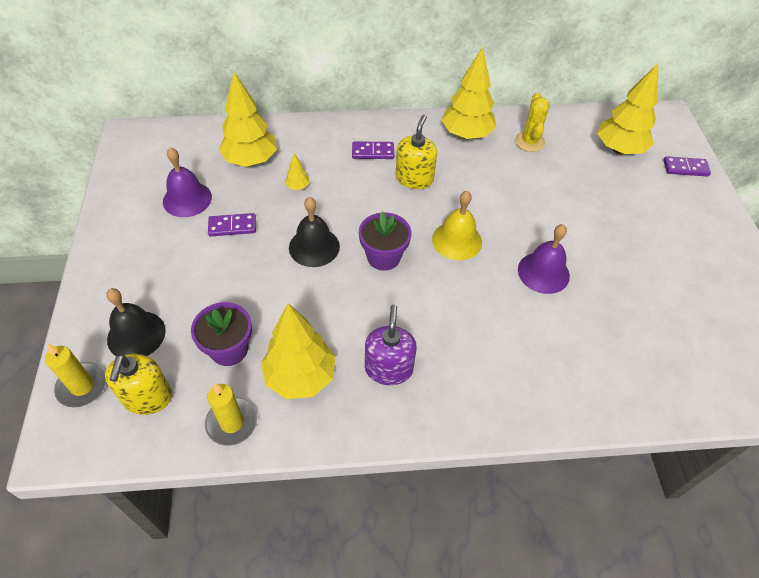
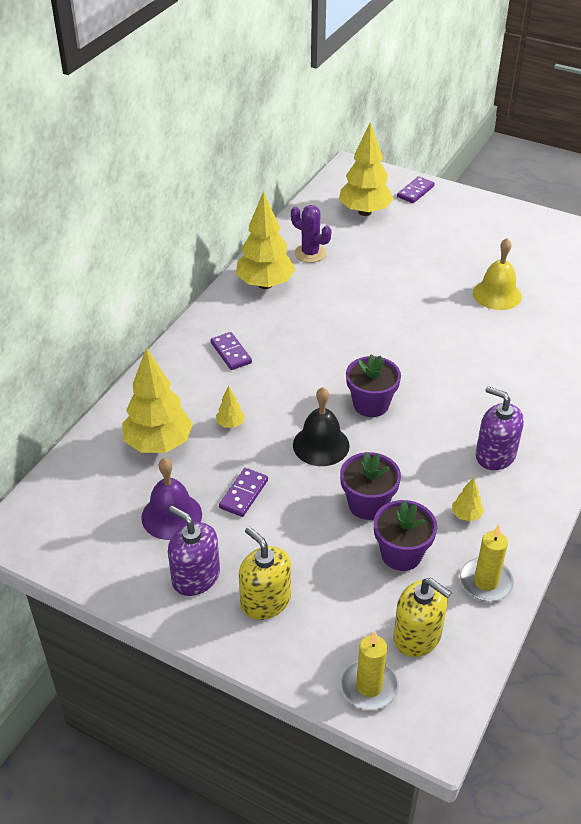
camera: 55 degrees left, 10 degrees down
(136, 335) = (332, 621): black bell -> none
(138, 238) = (195, 577): none -> purple soap dispenser
(269, 304) = (368, 504): none -> purple flower pot
(300, 376) = (466, 515): yellow tree -> yellow tree, size x0.42
(373, 152) = (231, 353): purple domino -> purple domino turned 60 degrees counterclockwise
(414, 178) = (291, 342): yellow soap dispenser -> yellow soap dispenser (265, 600)
(457, 240) = (388, 351): yellow bell -> yellow bell (497, 294)
(529, 142) = (310, 253): yellow cactus -> purple cactus
(543, 272) = (461, 320): purple bell -> none

